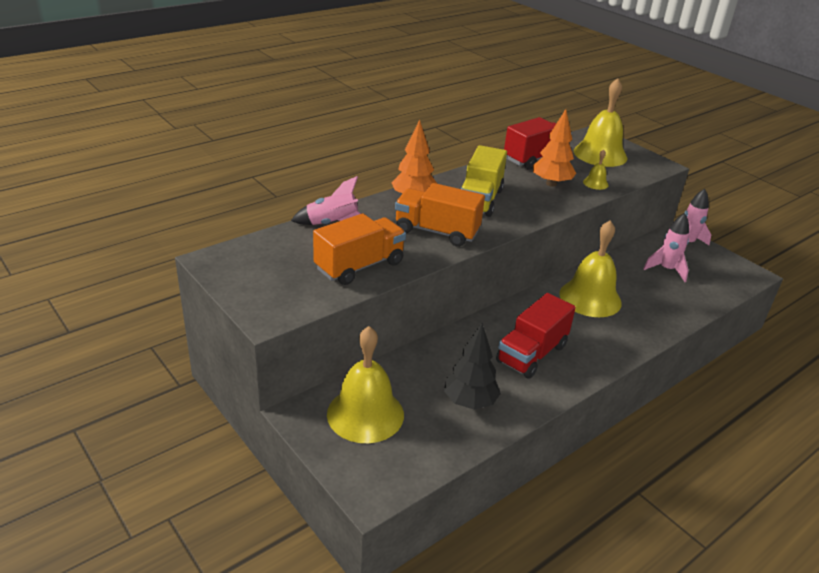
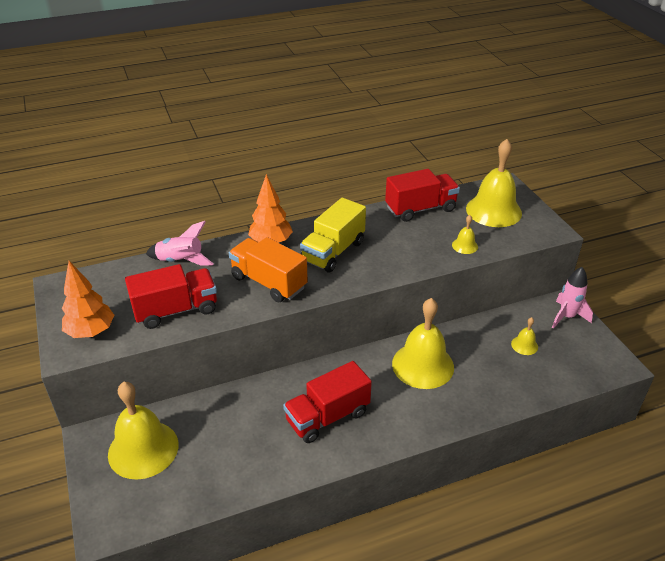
camera: 20 degrees right, 5 degrees up
(359, 266) = (176, 310): orange truck -> red truck
(469, 402) = (240, 456): black tree -> none
(551, 184) = (417, 241): orange tree -> orange tree (91, 332)
(666, 270) = (524, 345): pink rocket -> yellow bell

